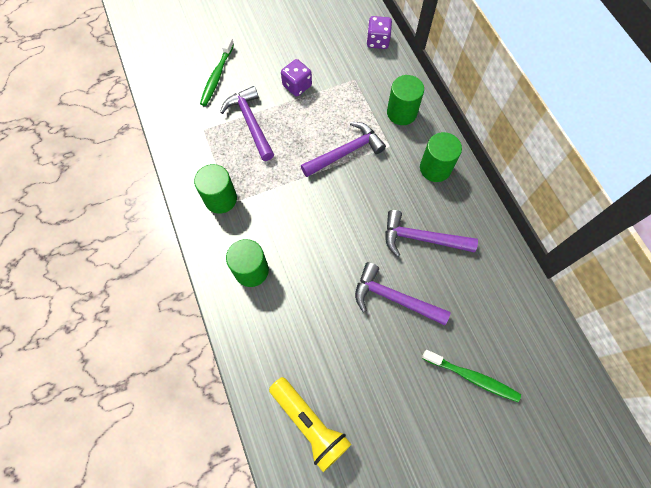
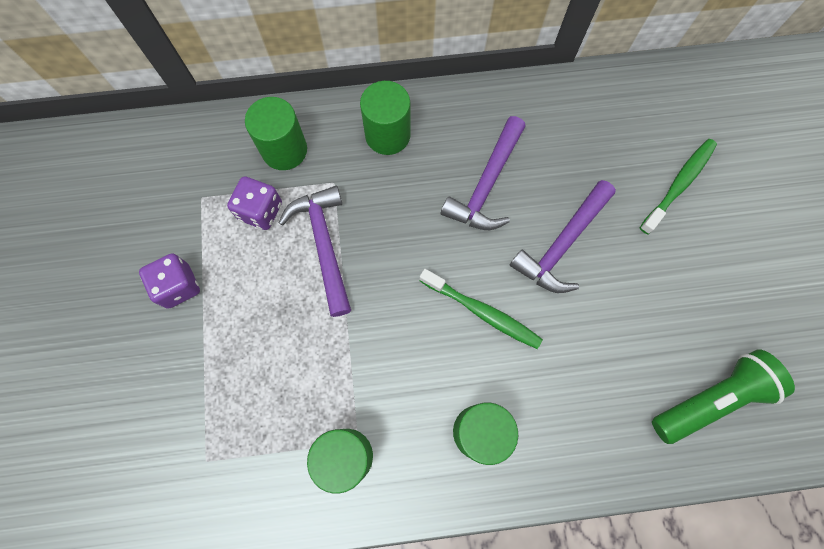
camera: 75 degrees left, 5 degrees up
(217, 76) = (105, 415): green toothbrush -> green toothbrush (482, 312)
(250, 123) = (221, 377): purple hammer -> none
(309, 424) = (711, 399): yellow flashlight -> green flashlight
(377, 41) = (144, 145): purple dice -> purple dice (260, 211)

